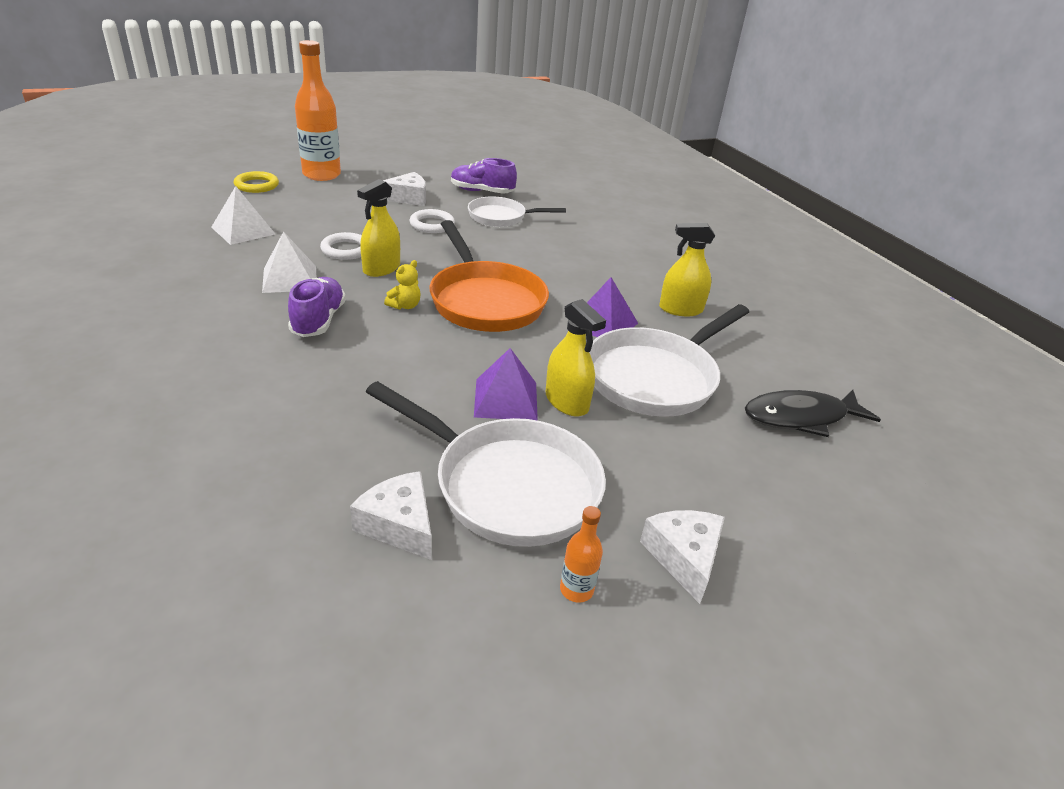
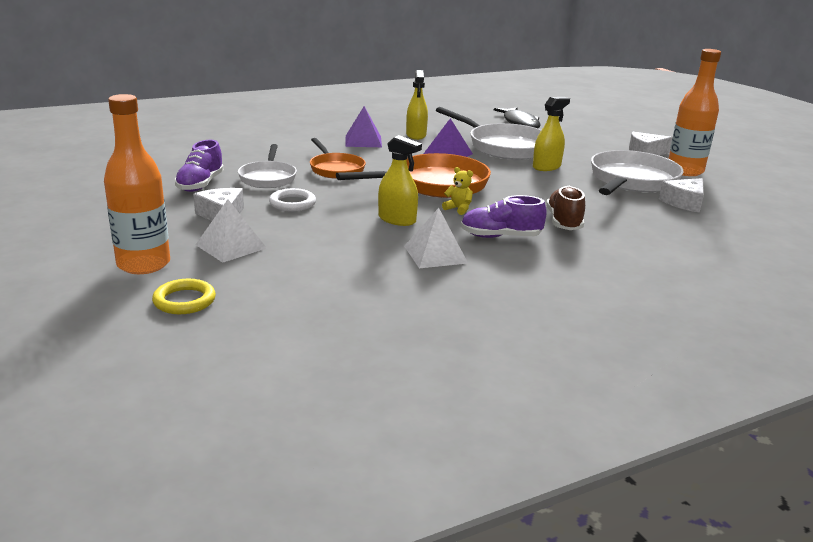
camera: 90 degrees left, 10 degrees down
(243, 230) = (333, 290): white pyramid -> white pyramid (231, 246)
(346, 250) = (363, 236): white ring -> none
(347, 373) = (564, 222): none -> brown shoe
(505, 399) = (556, 180): purple pyramid -> purple pyramid (363, 141)
(531, 249) = (335, 169): none -> orange pan
(576, 589) = (685, 171): orange bottle -> orange bottle, size x2.29

